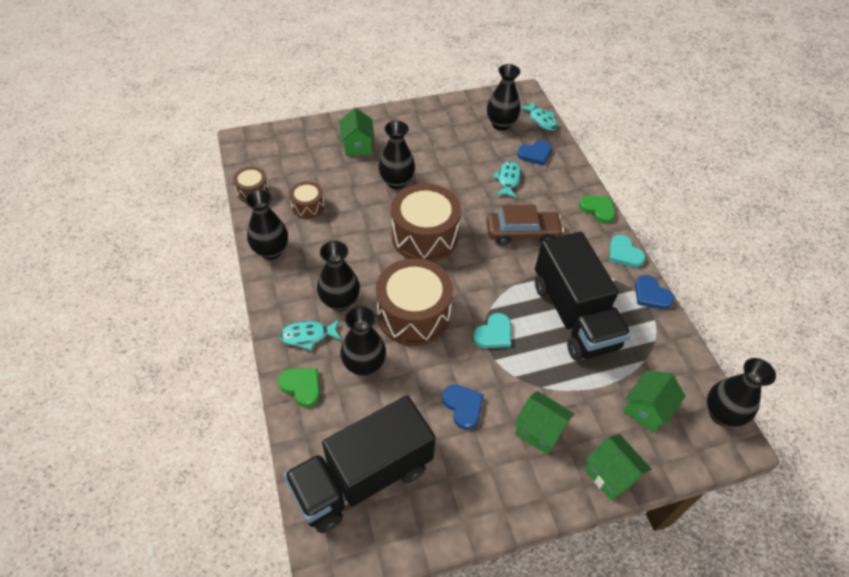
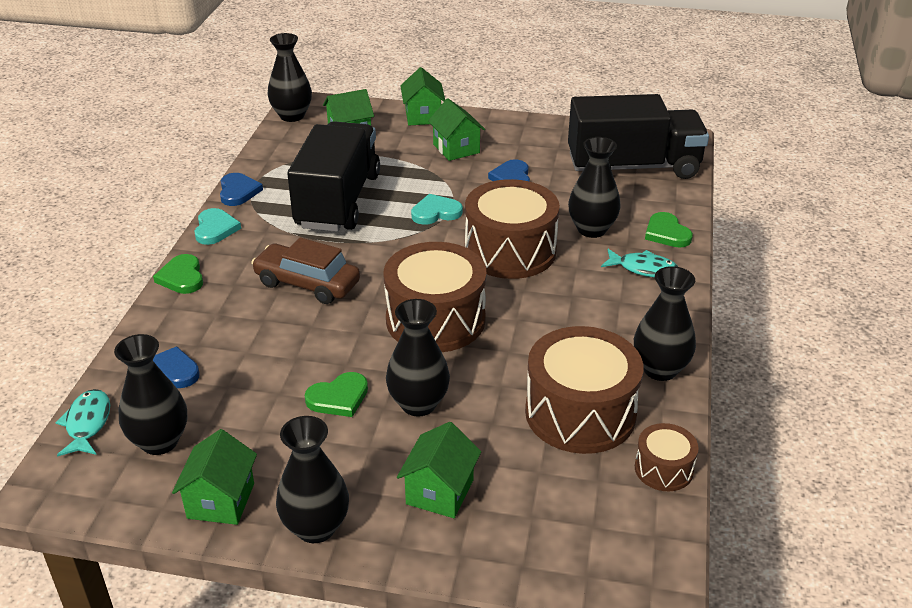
camera: 150 degrees left, 15 degrees down
(308, 206) = (580, 413): brown drum -> brown drum, size x2.01
(340, 301) = (590, 287): black vase -> black vase (316, 527)
(439, 171) = (338, 398): none -> green heart
(449, 112) = (221, 501): none -> green house
(508, 179) = (251, 350): turquoise fish -> none

